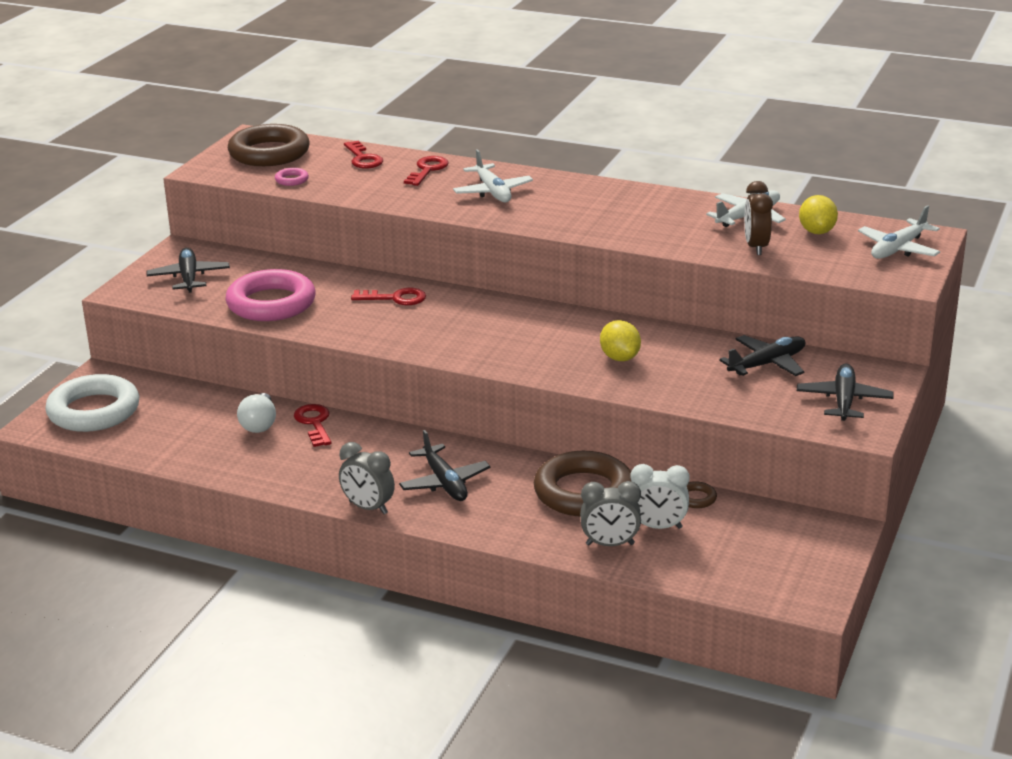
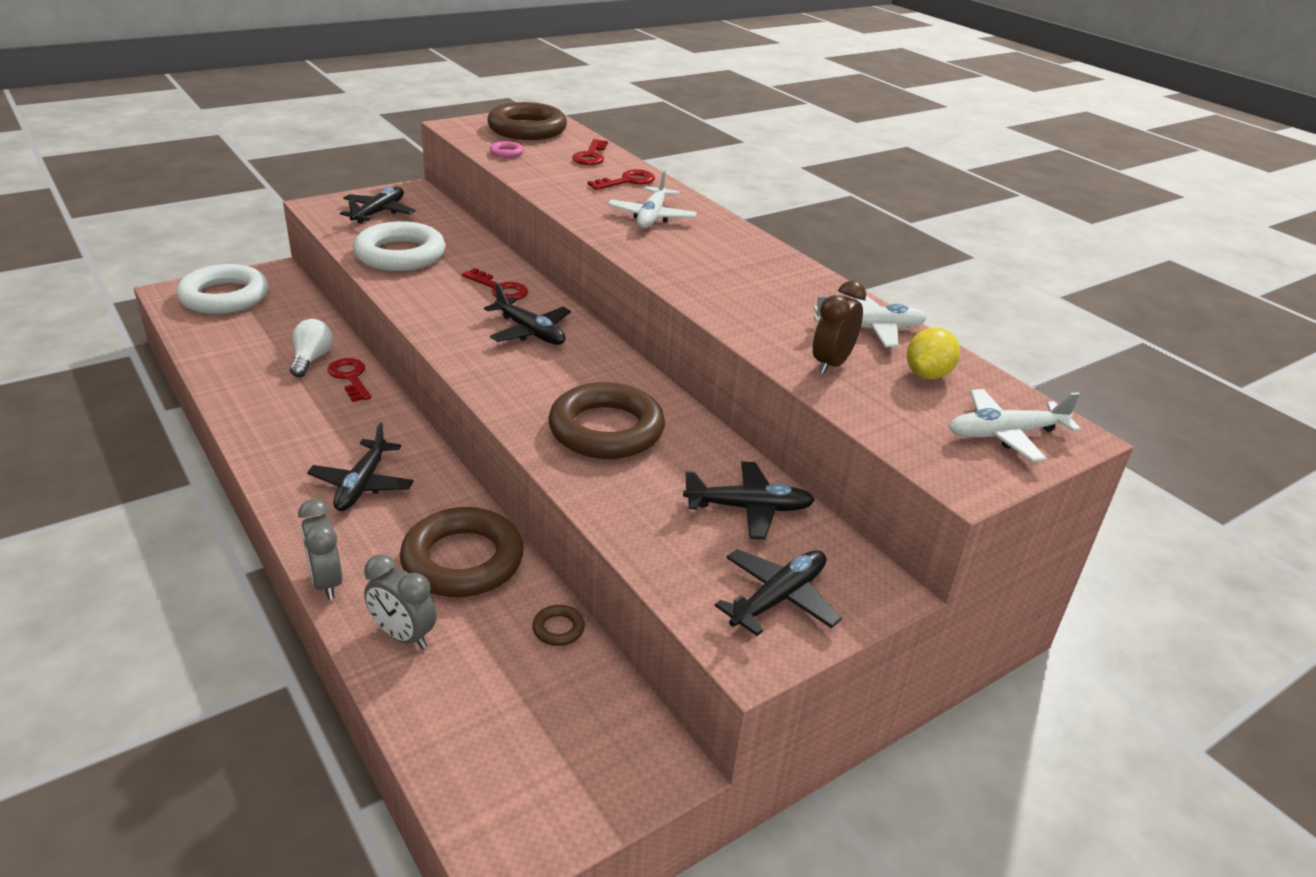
camera: 30 degrees right, 5 degrees up
(259, 424) = (311, 359): white light bulb -> white light bulb turned 150 degrees clockwise
(271, 303) = (400, 254): pink ring -> white ring
(314, 423) = (350, 377): red key -> red key turned 45 degrees counterclockwise
(368, 508) = (268, 476): grey clock -> grey clock (326, 582)
(469, 319) = (530, 332): none -> black plane
(620, 358) = (606, 430): yellow lemon -> brown ring
(658, 527) = (476, 642): white clock -> none

